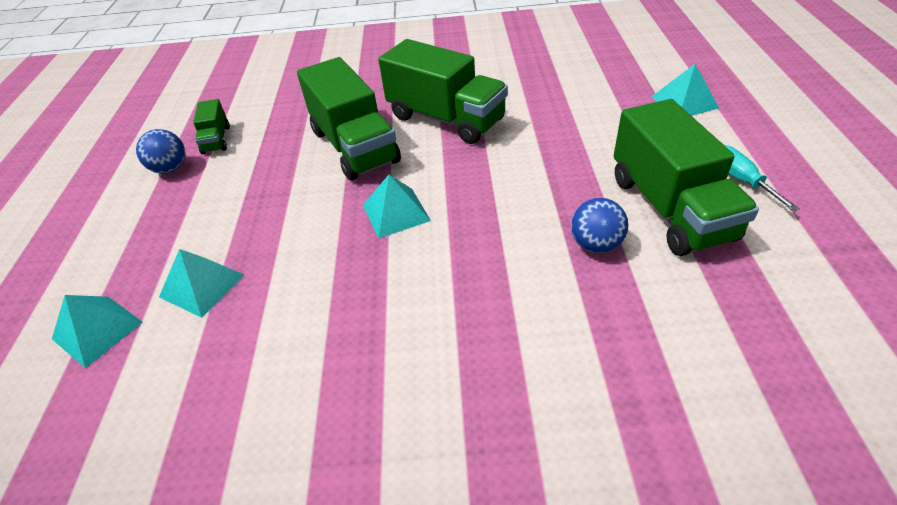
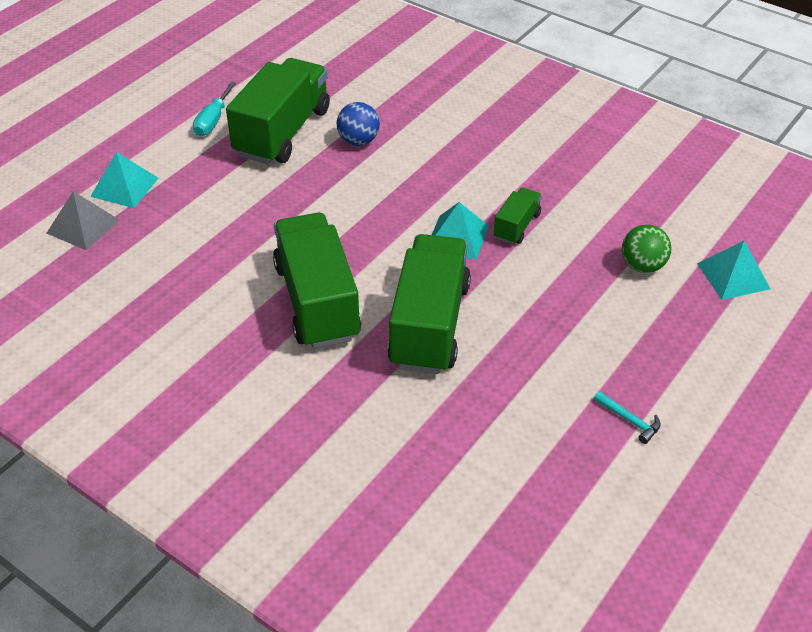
camera: 145 degrees left, 0 degrees up
(170, 169) = (629, 420): blue ball -> turquoise hammer
(202, 285) = (642, 266): turquoise pyramid -> green ball
(216, 139) = (560, 435): green truck -> green truck (517, 226)
(655, 73) = (83, 226): none -> grey pyramid

